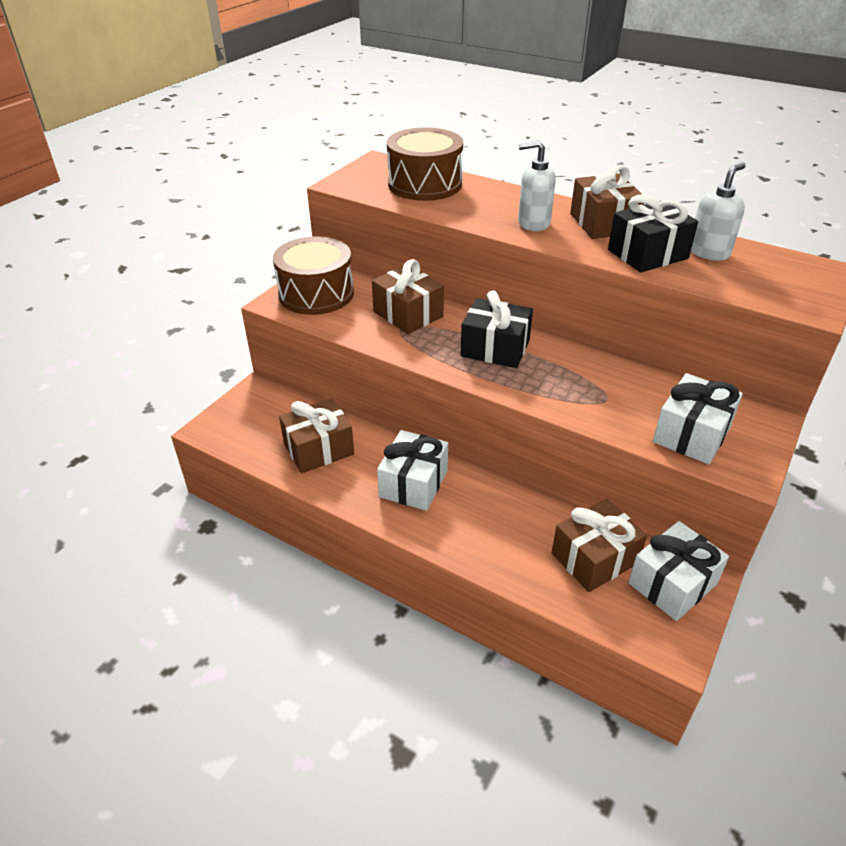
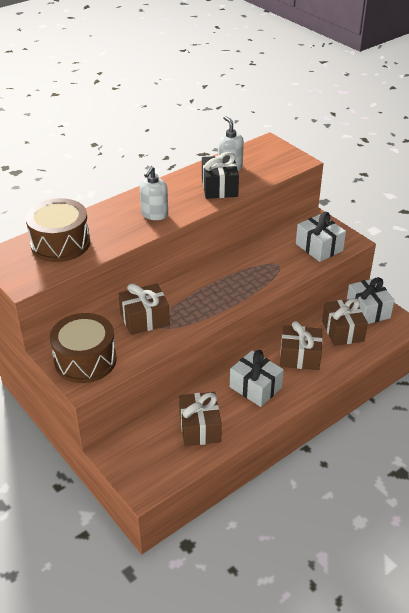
camera: 70 degrees left, 0 degrees up
(495, 348) = (207, 291): black gift -> none
(603, 223) = (173, 190): brown gift -> brown gift (300, 356)

